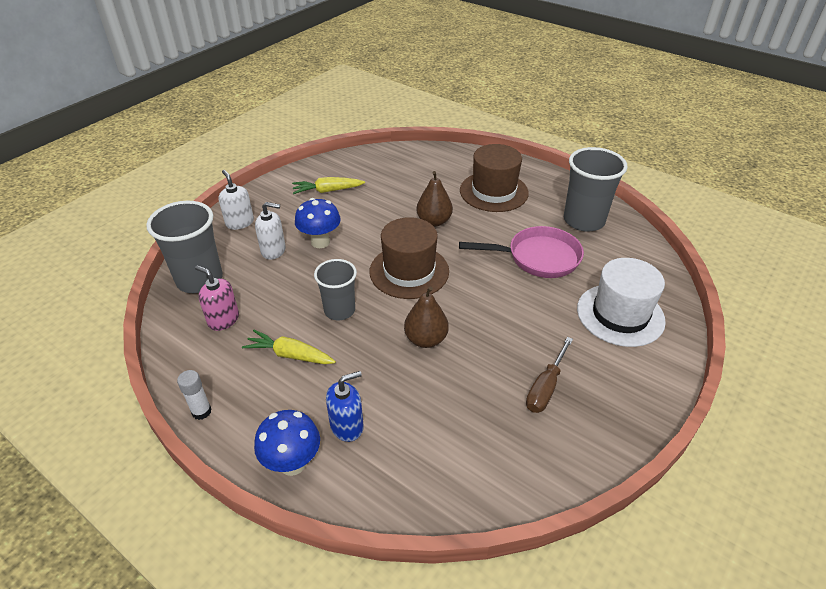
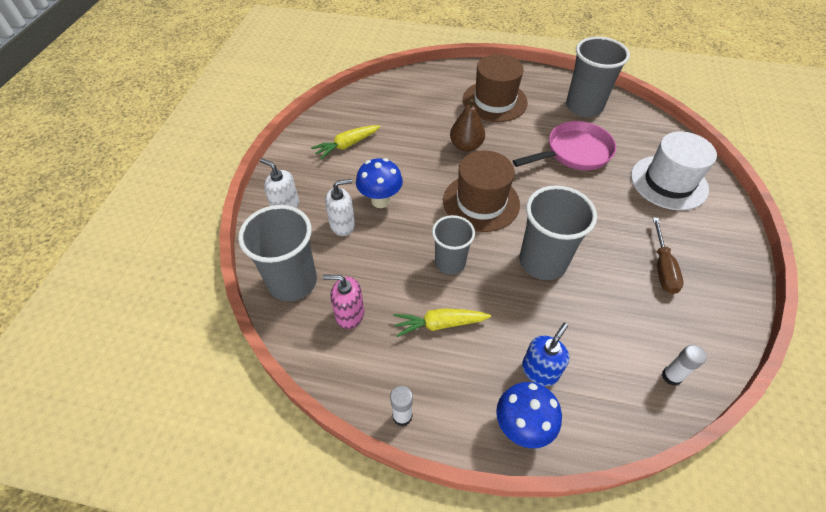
camera: 25 degrees left, 10 degrees up
(426, 339) = (542, 262): brown pear -> grey cup
(471, 484) = (671, 376): none -> white glue stick

